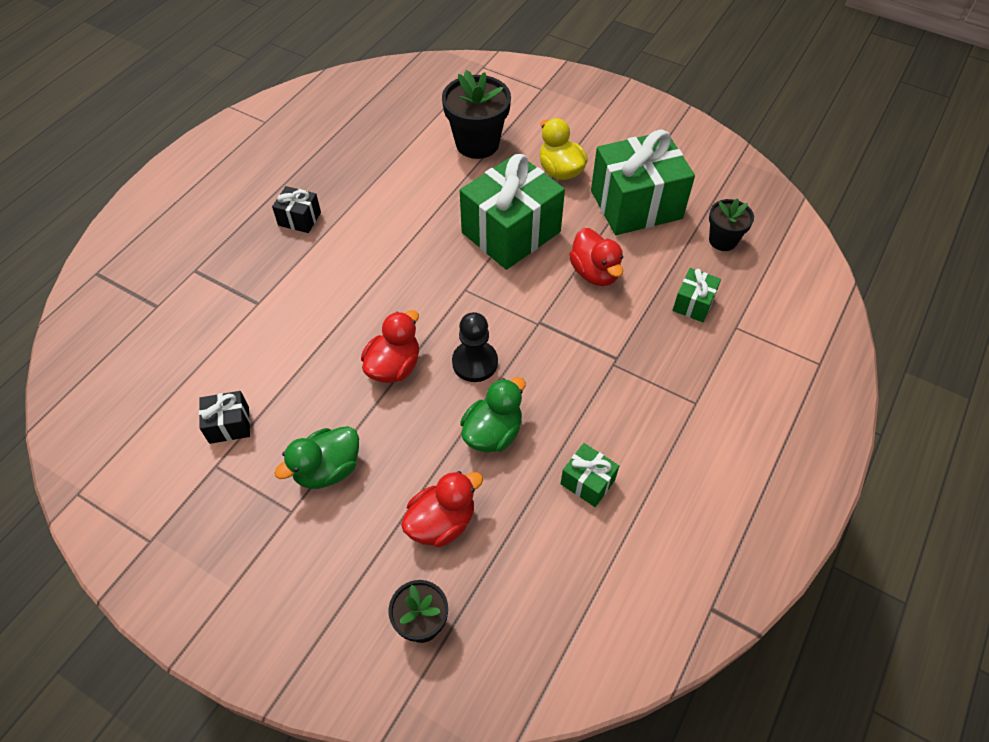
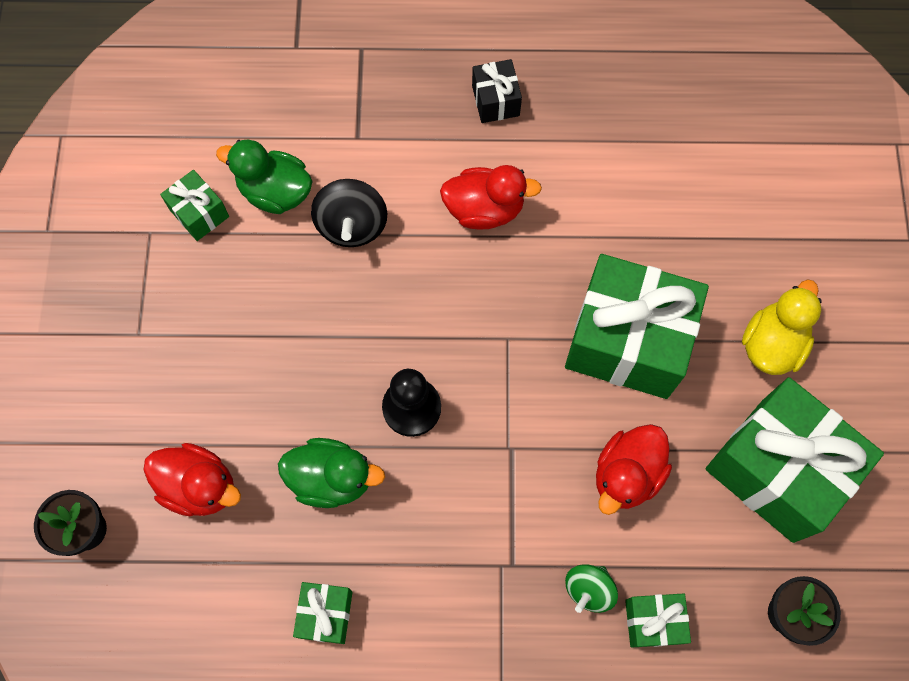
camera: 60 degrees right, 15 degrees up
(229, 425) = (199, 213): black gift -> green gift
(319, 335) = (352, 225): none -> black spinning top
(327, 469) = (200, 338): green duck -> green duck (275, 192)
(394, 366) = (357, 326): red duck -> red duck (484, 209)
(477, 143) = (749, 218): black flower pot -> none
(655, 326) = (588, 589): none -> green spinning top

